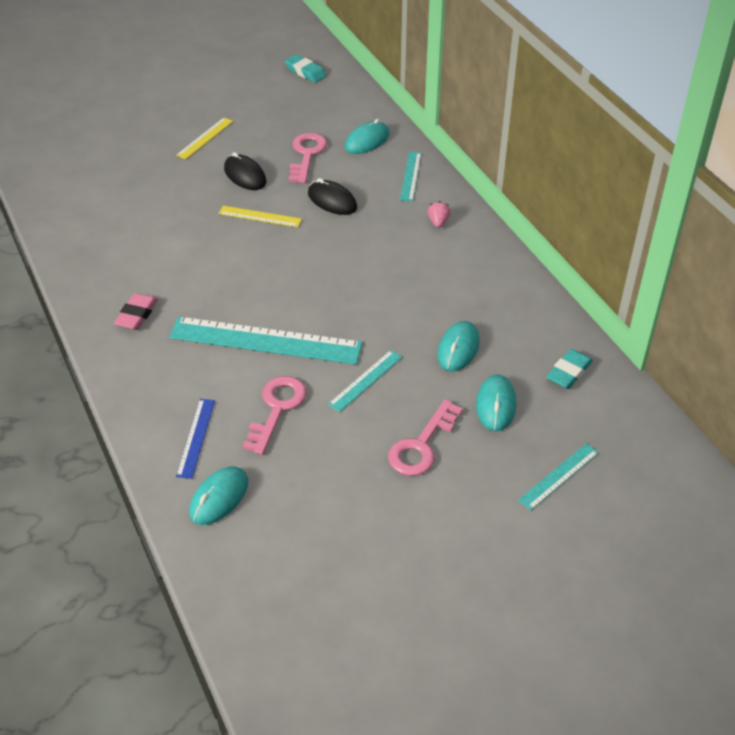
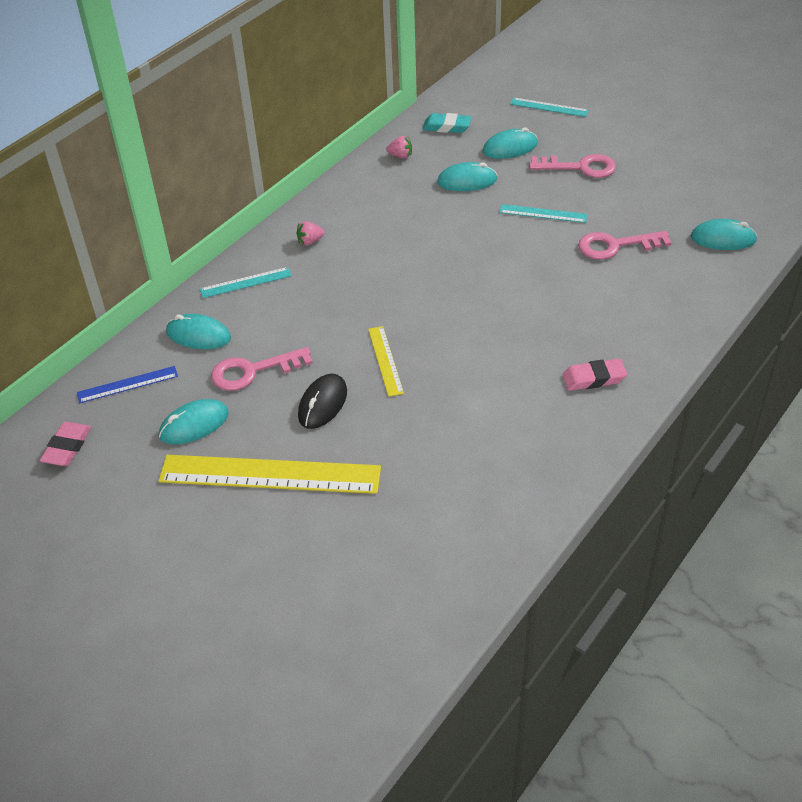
camera: 115 degrees left, 0 degrees up
(196, 437) = (685, 275): blue ruler -> blue ruler (127, 384)
(205, 138) = (270, 474): yellow ruler -> yellow ruler, size x2.04
(265, 341) = (550, 283): turquoise ruler -> none
(278, 120) = (194, 425): none -> turquoise mouse
(305, 72) = (67, 447): turquoise eraser -> pink eraser
(332, 201) = (323, 320): black mouse -> none
(534, 319) = (400, 156): none -> pink strawberry

